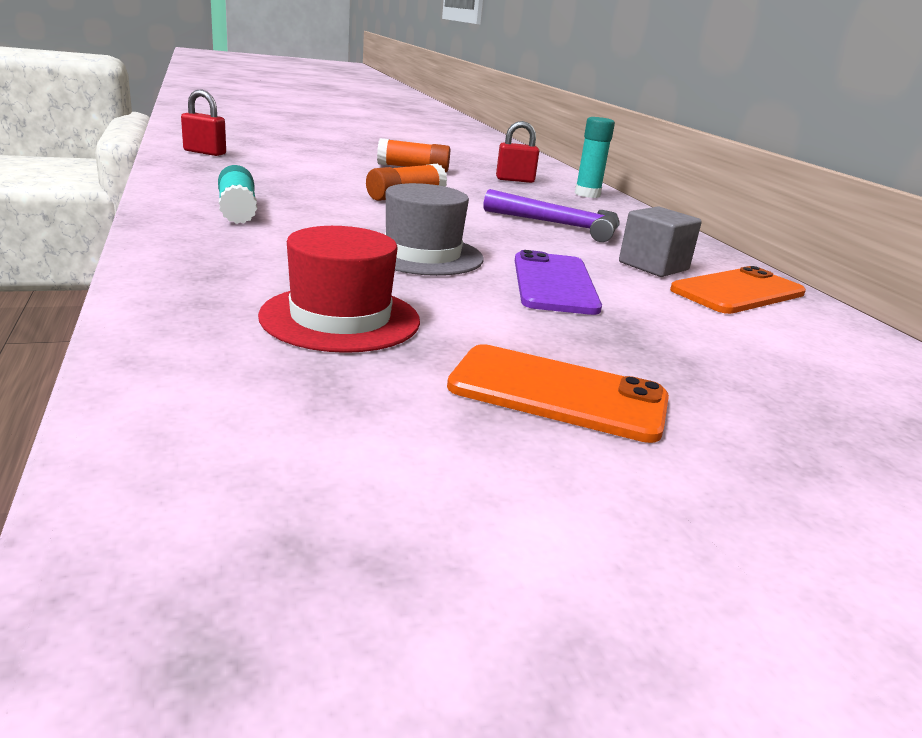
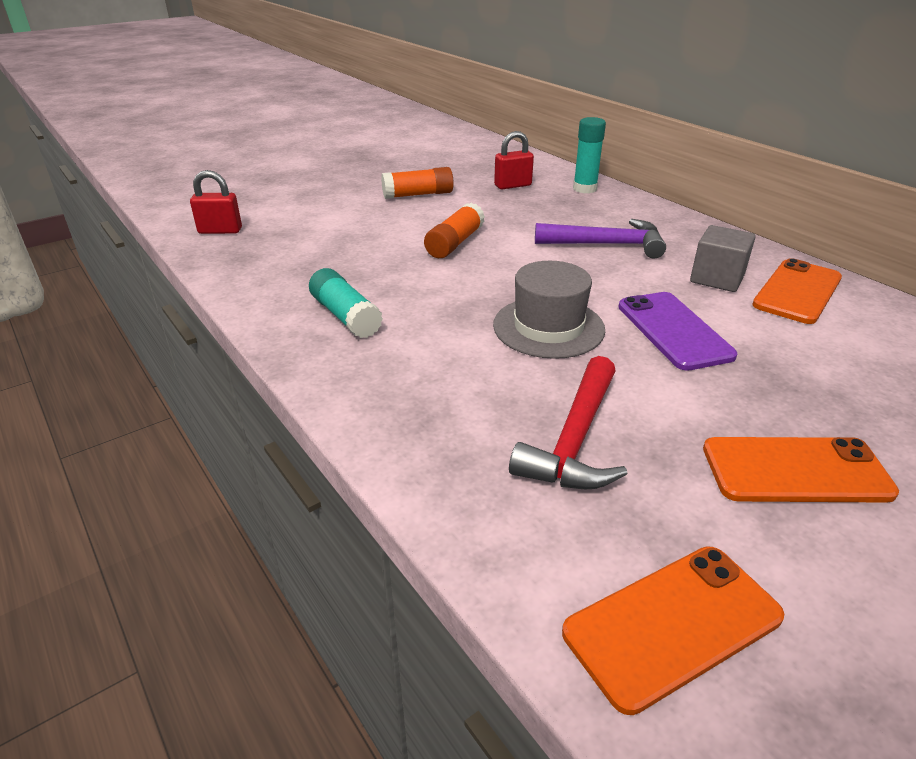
camera: 15 degrees left, 10 degrees up
(253, 448) = (673, 625): none -> orange phone
(340, 318) = (574, 440): red hat -> red hammer

